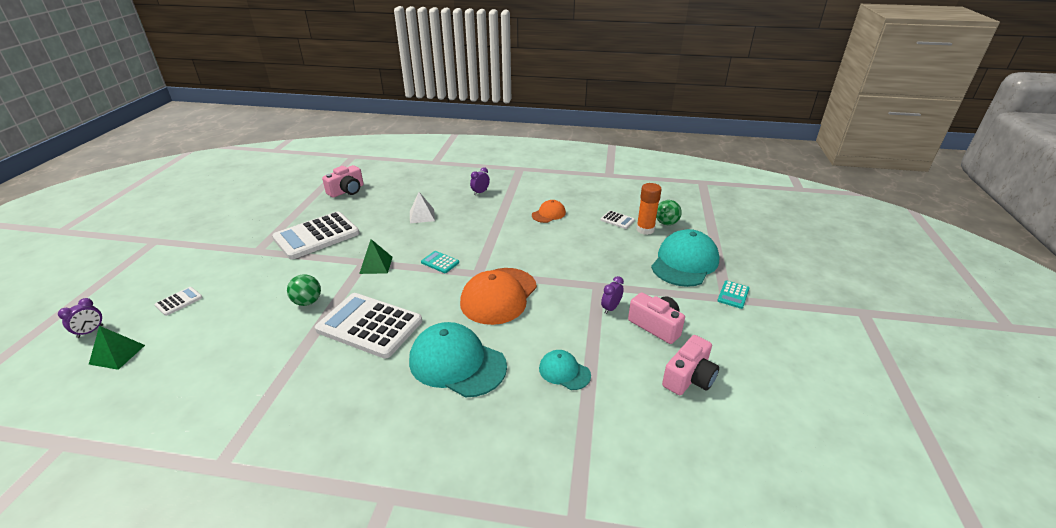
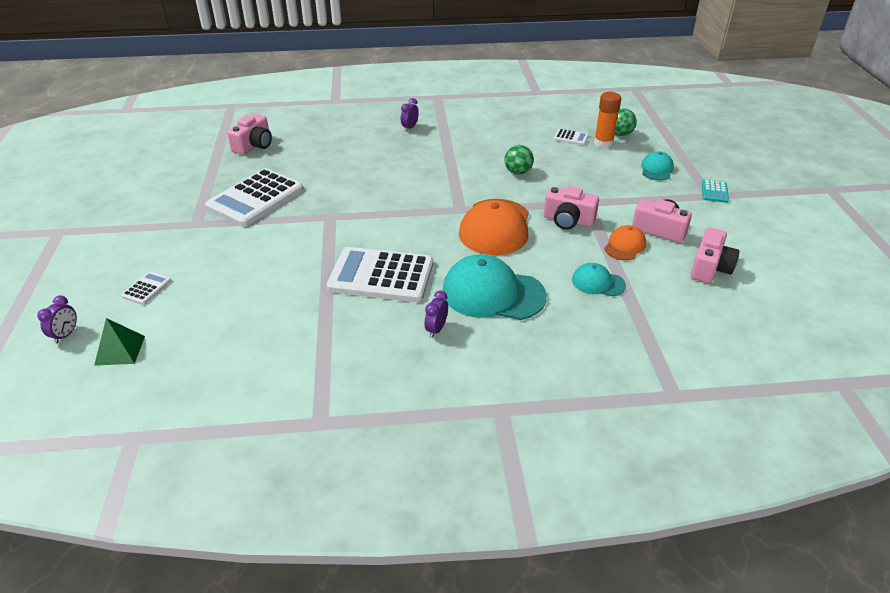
camera: 15 degrees left, 5 degrees up
(307, 302) = (297, 265): green ball -> green ball (518, 172)
(376, 265) = (345, 218): green pyramid -> none
(422, 216) = (361, 161): white pyramid -> none
(440, 262) = (413, 205): turquoise calculator -> none
(548, 214) = (497, 141): orange cap -> orange cap (625, 246)
(570, 300) = (568, 220): none -> pink camera
(610, 308) = (610, 221): purple clock -> purple clock (436, 329)
(684, 262) = (656, 169): turquoise cap -> turquoise cap, size x0.52

